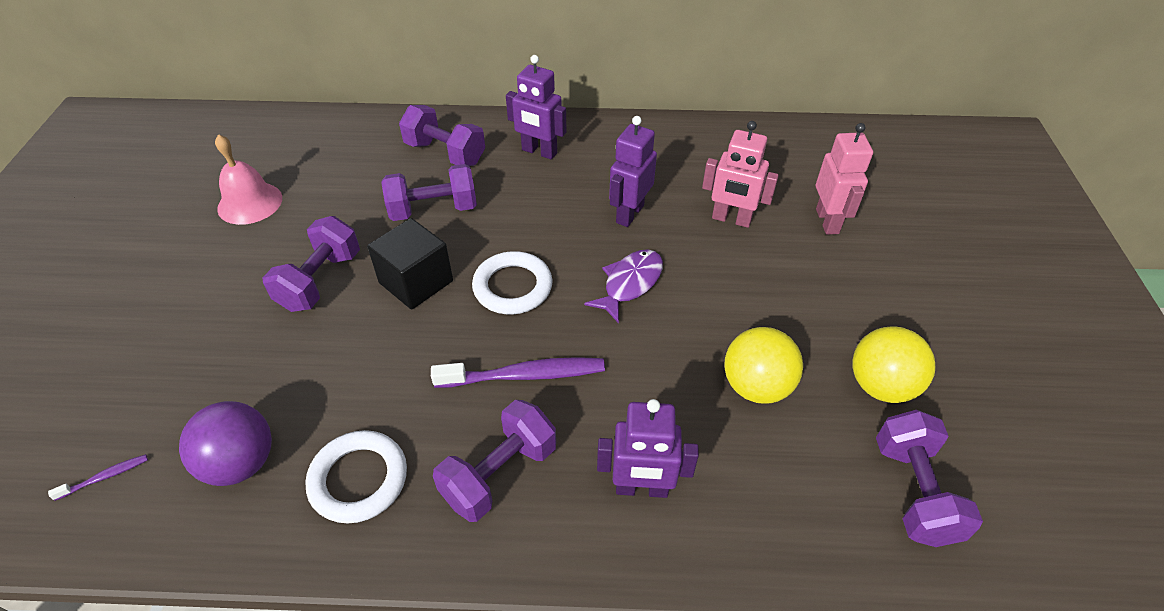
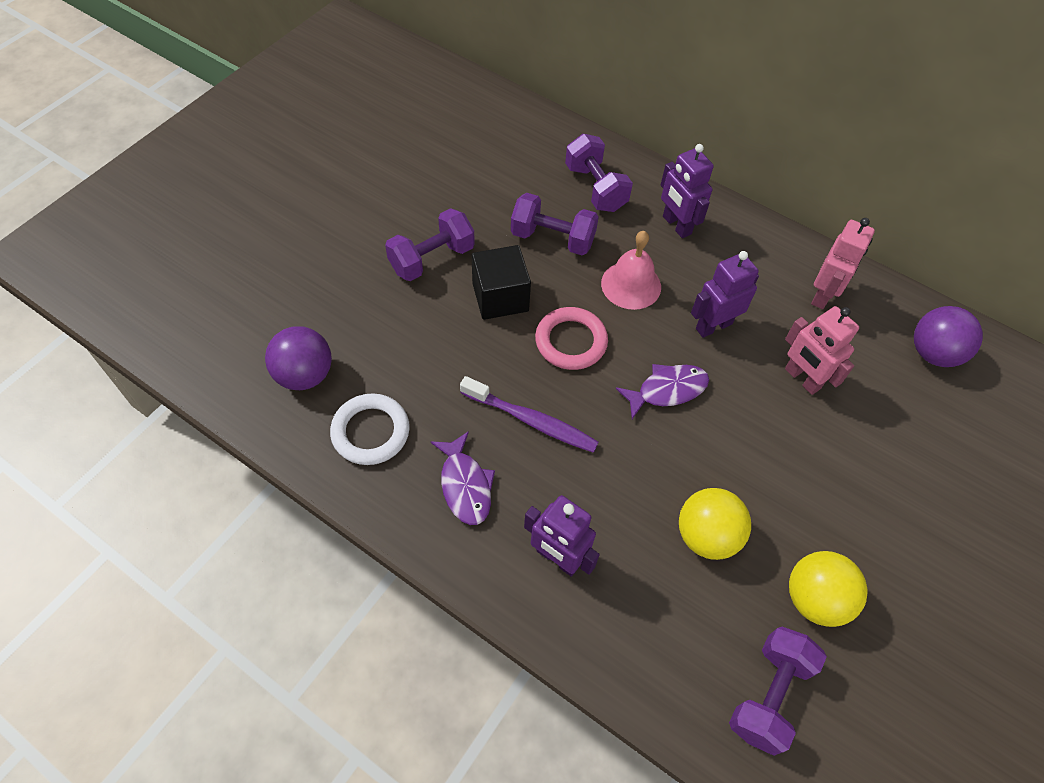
camera: 30 degrees right, 10 degrees up
(105, 477) = (221, 336): purple toothbrush -> none
(250, 203) = (419, 162): pink bell -> pink bell (631, 285)
(499, 474) = (465, 485): purple dumbbell -> purple fish
(512, 287) = (571, 341): white ring -> pink ring
(809, 154) = (933, 353): none -> purple ball
(827, 221) = (893, 428): pink robot -> pink robot (823, 295)

